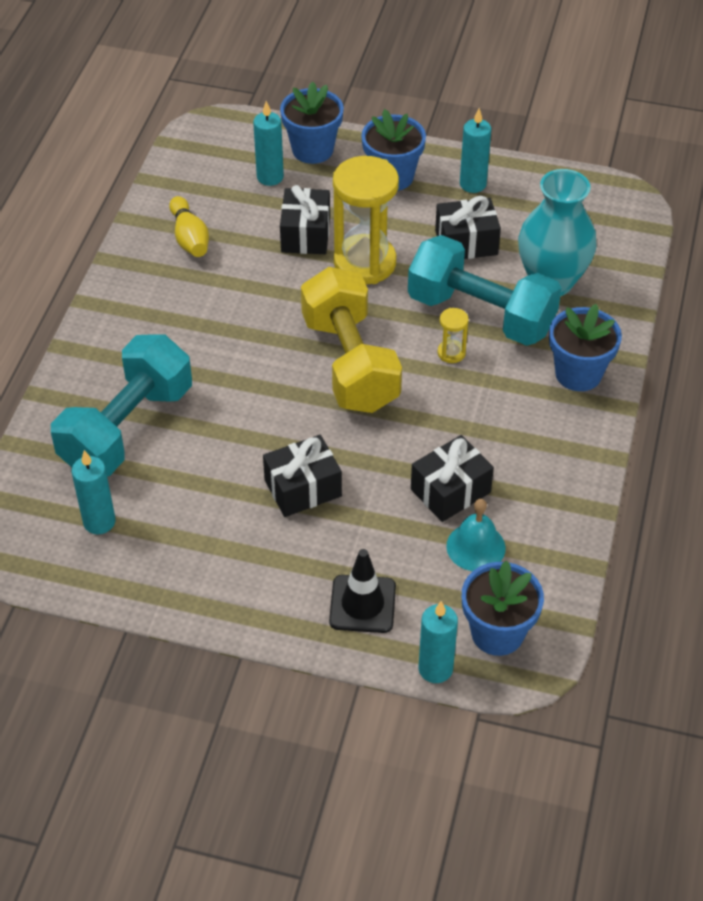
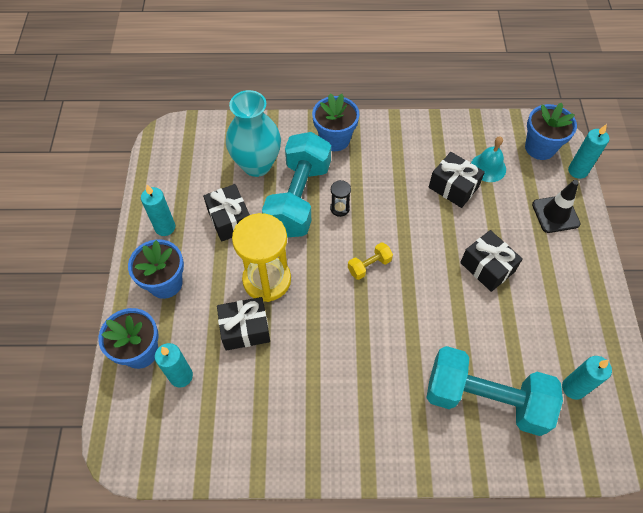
camera: 105 degrees left, 10 degrees up
(189, 238) = (270, 420): yellow bowling pin -> none
(350, 363) = (369, 266): yellow dumbbell -> yellow dumbbell, size x0.41
(451, 353) = (339, 208): yellow hourglass -> black hourglass

